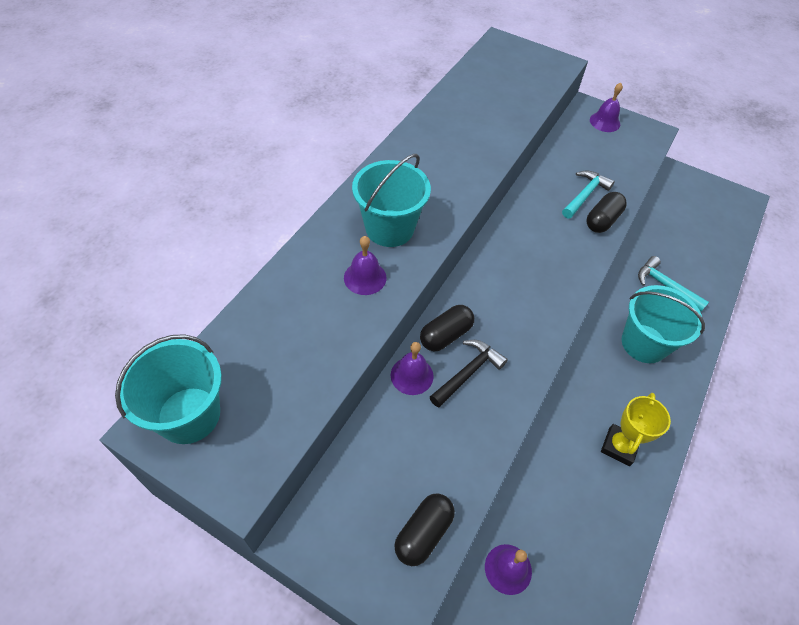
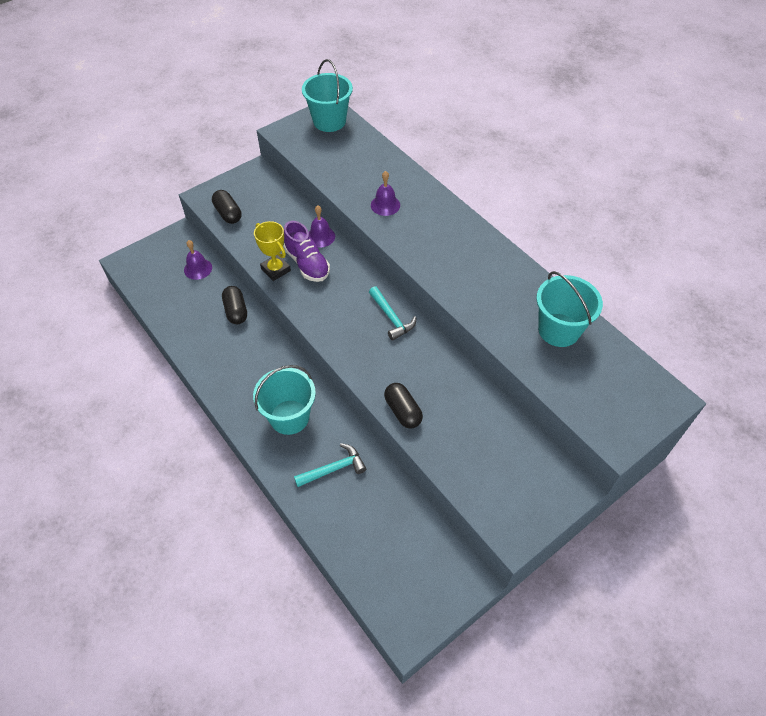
camera: 115 degrees right, 0 degrees up
(389, 228) = (423, 228): turquoise bucket -> turquoise bucket (559, 330)
(445, 335) = (341, 262): black capsule -> black capsule (236, 311)
(468, 373) = (307, 264): black hammer -> purple shoe
(585, 195) = (439, 413): turquoise hammer -> turquoise hammer (391, 318)
(605, 122) = (543, 491): purple bell -> none
(619, 446) = (226, 356): yellow trophy -> yellow trophy (276, 269)

